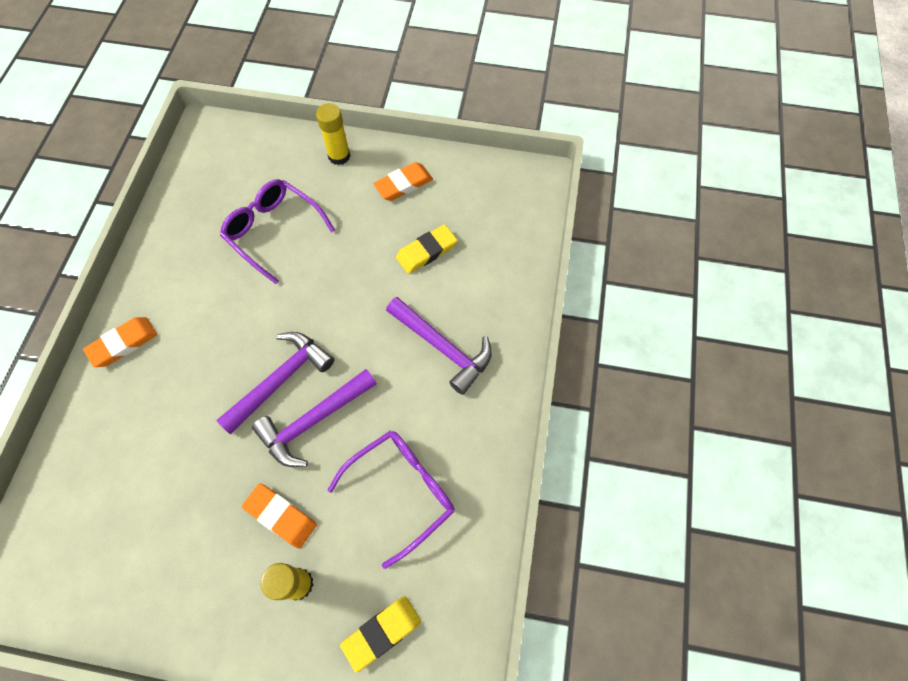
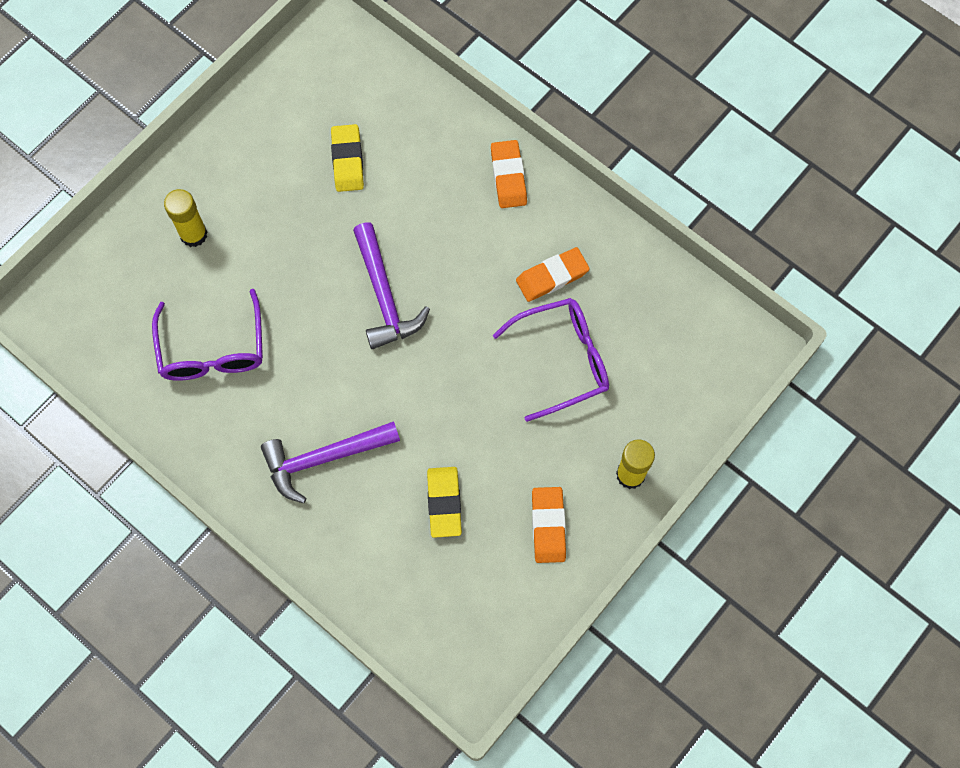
camera: 120 degrees right, 5 degrees up
(281, 516) = (257, 244): orange eraser -> orange eraser (552, 276)
(314, 421) = (325, 307): purple hammer -> none
(382, 632) = (115, 279): yellow eraser -> yellow eraser (347, 160)

